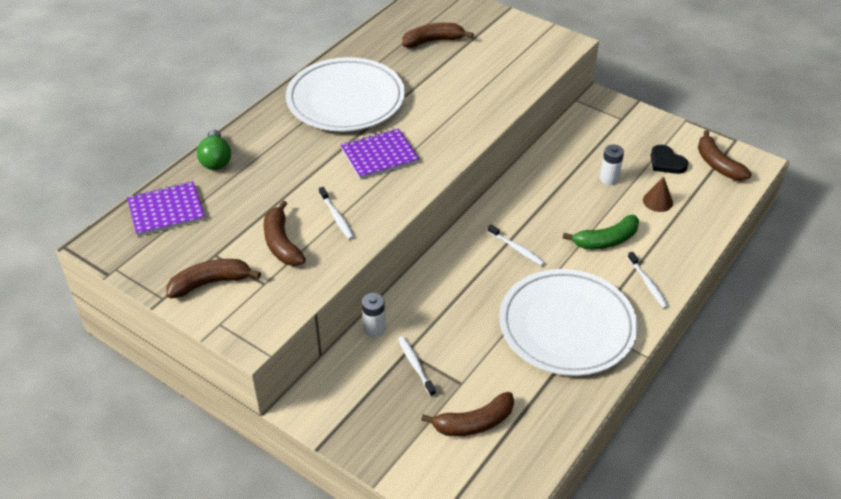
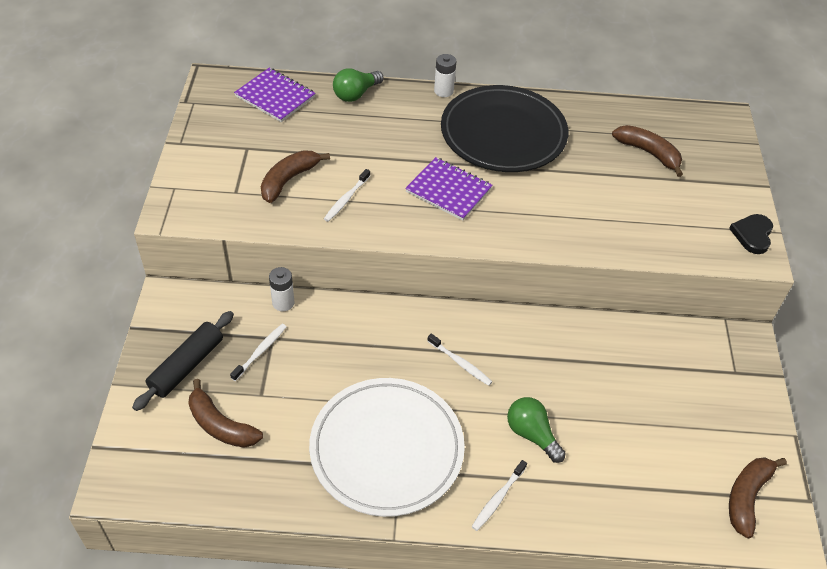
camera: 55 degrees right, 5 degrees up
(210, 283) = (214, 160): brown banana -> none
(345, 100) = (503, 134): white plate -> black plate
(393, 423) = (186, 366): none -> black rolling pin
(516, 249) = (460, 363): white toothbrush -> white toothbrush turned 60 degrees counterclockwise
(606, 240) = (532, 434): green banana -> green light bulb
(609, 179) = (627, 399): white battery -> white battery (443, 91)
(657, 201) = (631, 459): brown cone -> none
(666, 162) = (703, 443): black heart -> black heart (752, 235)

